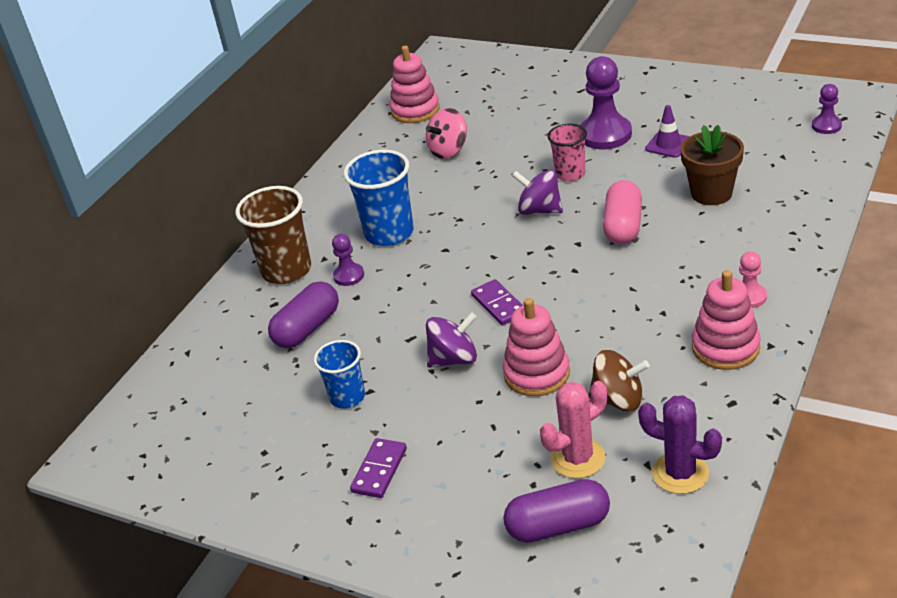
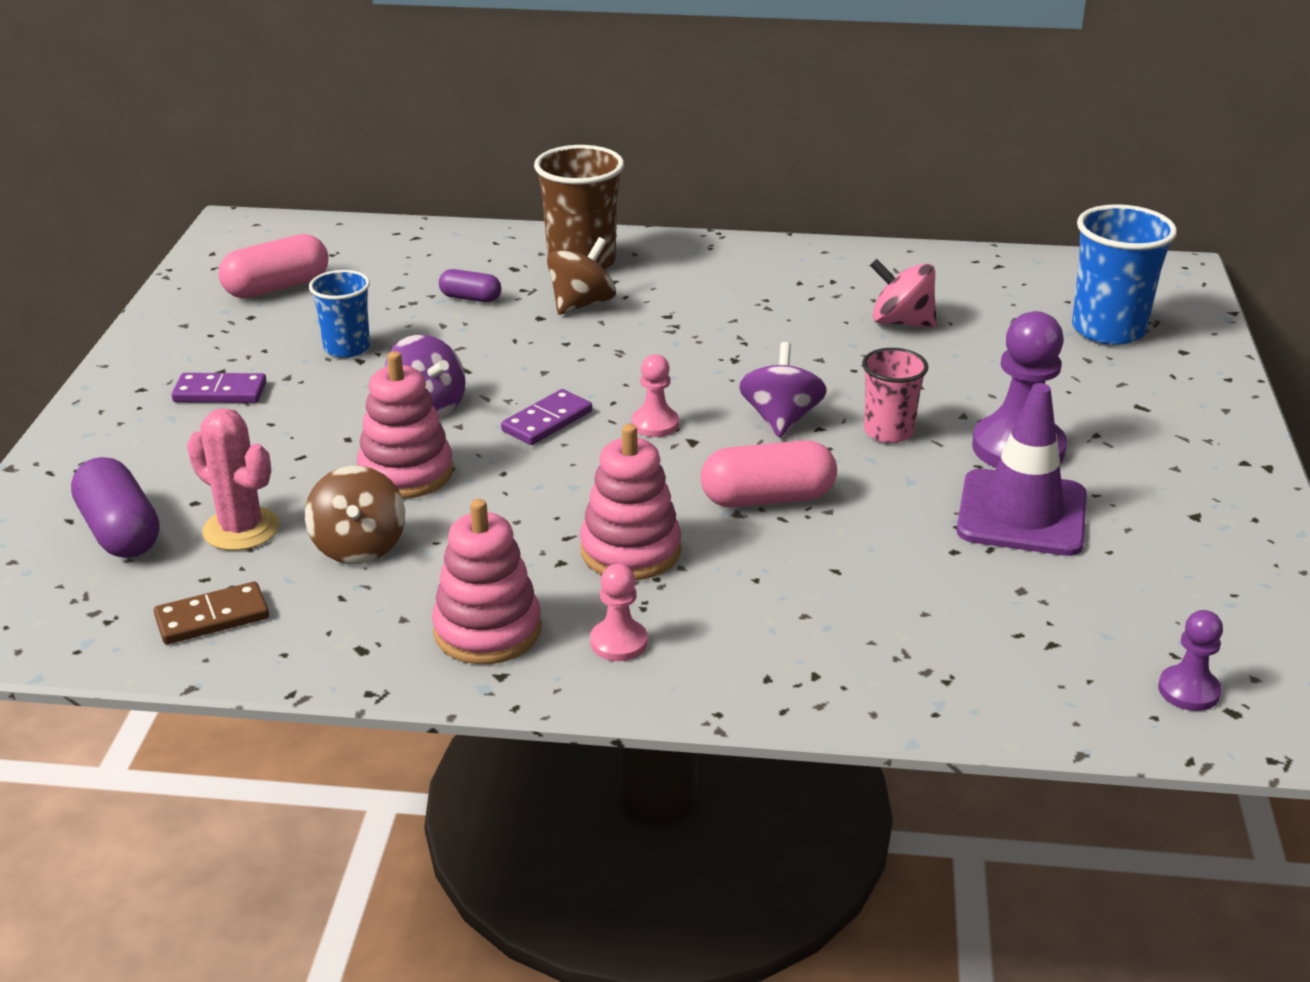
camera: 65 degrees right, 5 degrees down
(223, 435) = (277, 287): none -> pink capsule
(307, 328) = (470, 298): purple capsule -> purple capsule, size x0.58
(349, 276) = (581, 304): purple pawn -> brown spinning top
(389, 233) = (682, 314): blue cup -> blue cup (1108, 330)
(415, 110) = (993, 278): pink stacking toy -> pink stacking toy (630, 551)
(523, 259) = (655, 424): none -> pink pawn
(668, 145) = (1021, 514): purple traffic cone -> purple traffic cone, size x1.81
(680, 473) = (212, 617): purple cactus -> brown domino
(711, 193) = (895, 574): brown flower pot -> none

